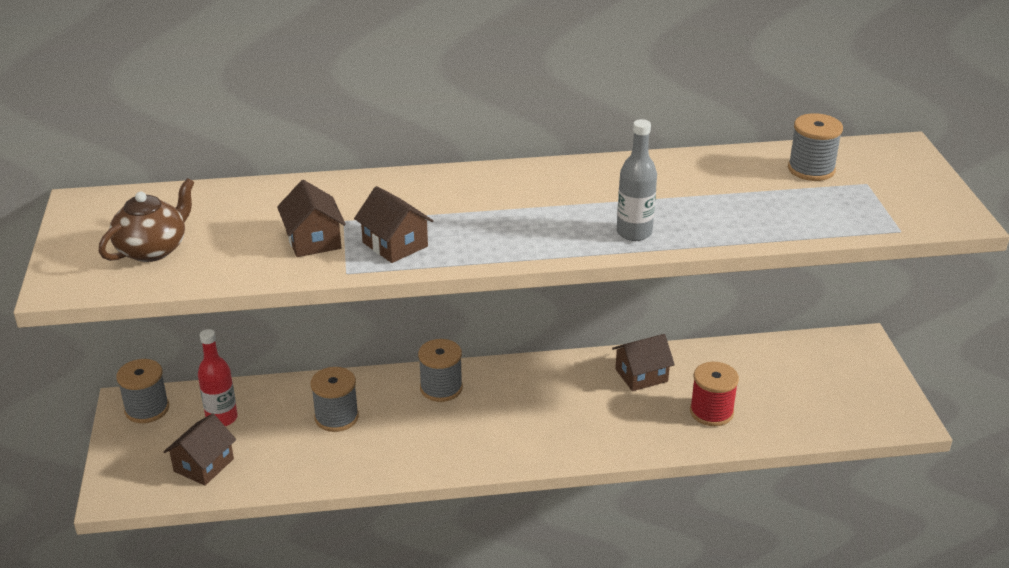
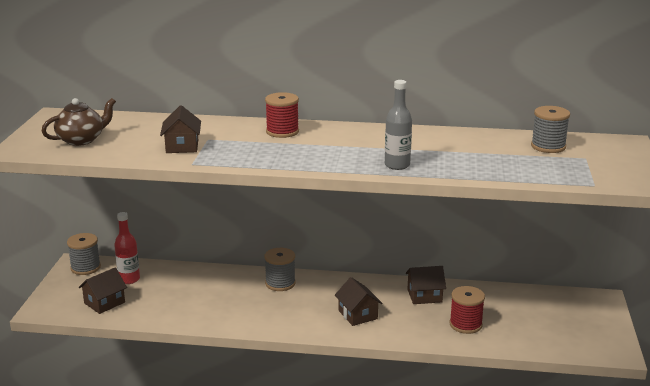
camera: 15 degrees right, 10 degrees down
(336, 417) = (202, 289): grey spool -> none
(395, 244) = (232, 154): brown house -> brown house (358, 315)
(443, 191) = (282, 132): none -> red spool

